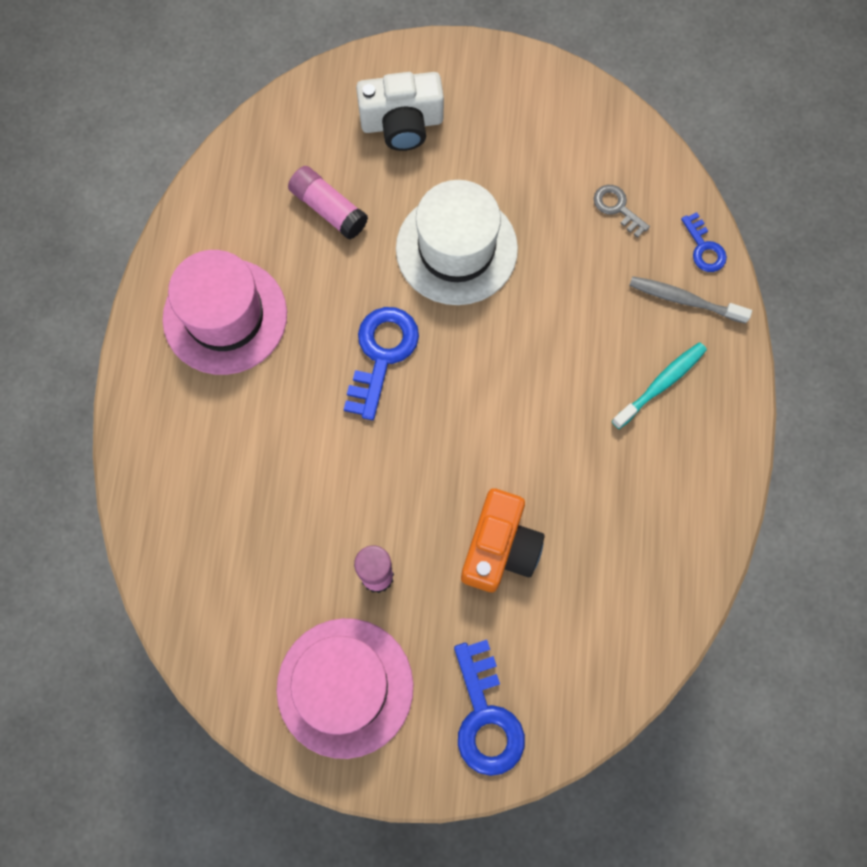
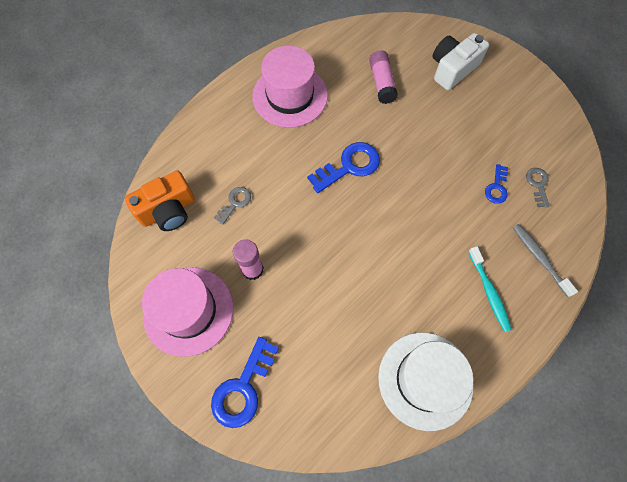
camera: 40 degrees right, 5 degrees down
(282, 513) = (235, 203): none -> grey key
(402, 123) = (452, 69): white camera -> white camera turned 105 degrees clockwise
(456, 249) = (431, 144): white hat -> white hat (425, 380)
(500, 548) = (327, 306): orange camera -> orange camera (168, 210)
(661, 384) = (489, 292): turquoise toothbrush -> turquoise toothbrush turned 75 degrees clockwise
(704, 248) = (573, 240): blue key -> blue key (496, 187)

